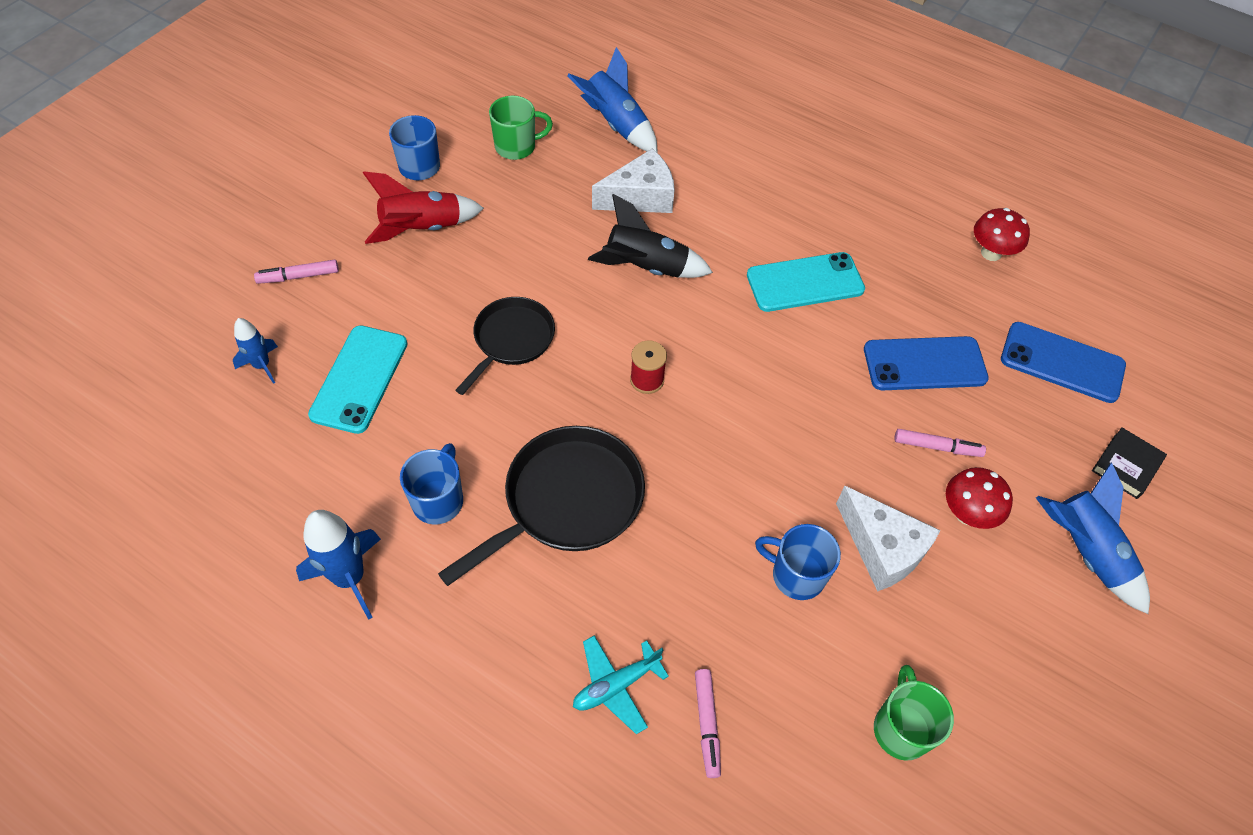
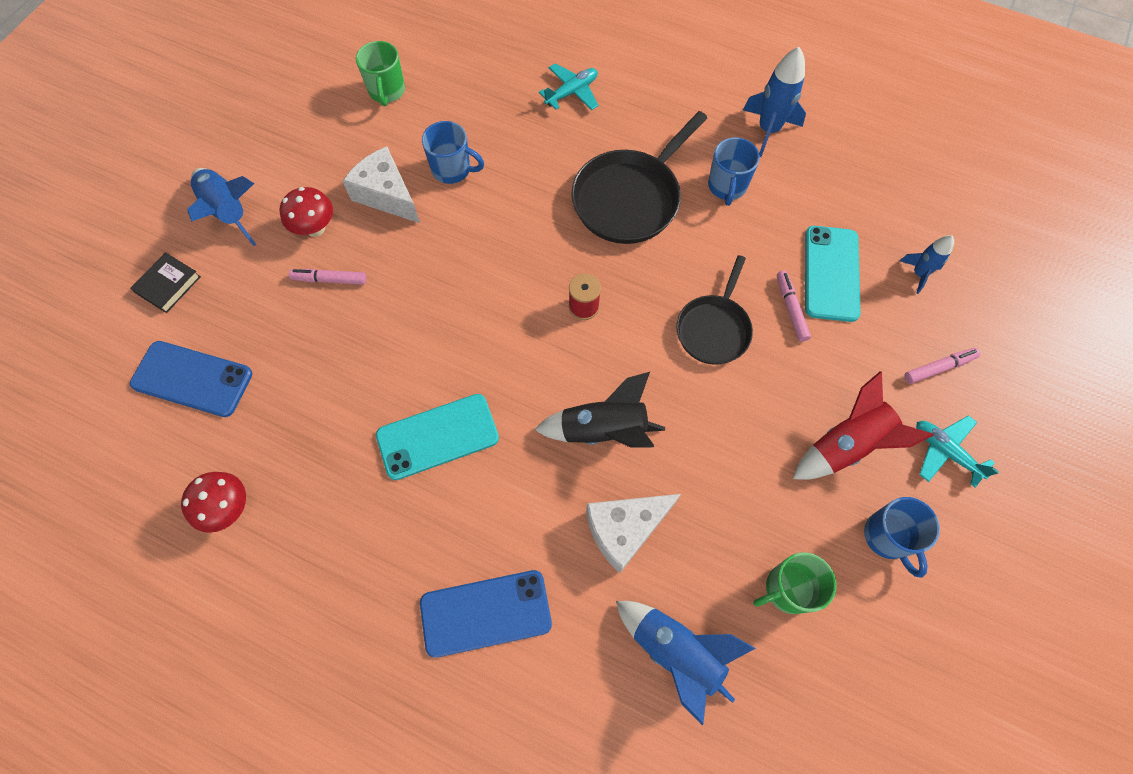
camera: 175 degrees right, 10 degrees up
(335, 213) = (945, 452): none -> turquoise plane
(707, 724) = (511, 80): pink marker -> pink marker (791, 309)
(924, 364) = (327, 358): blue phone -> blue phone (485, 613)

